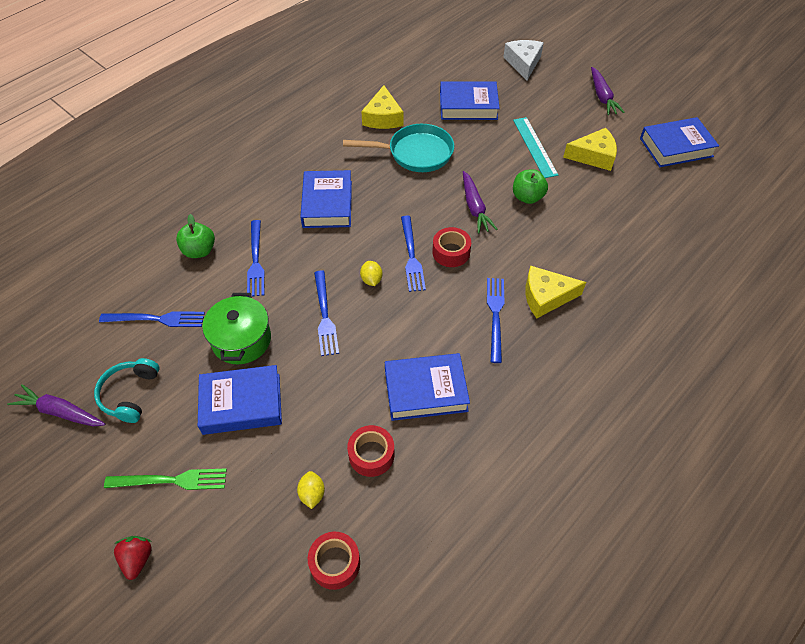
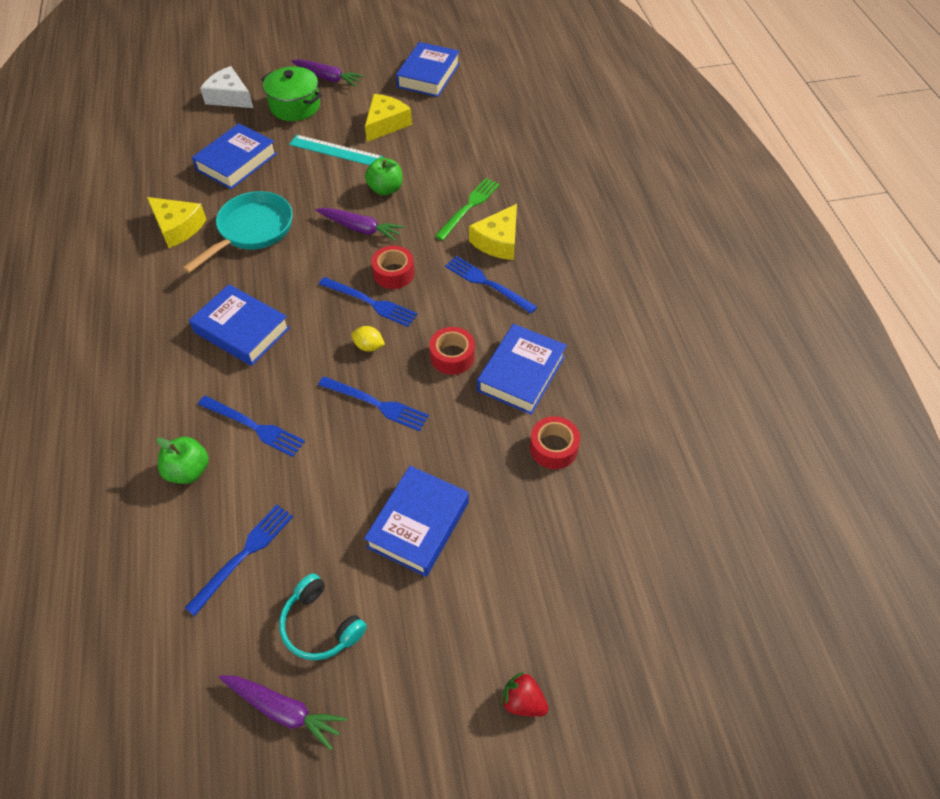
camera: 55 degrees left, 0 degrees up
(60, 412) = (284, 710): purple carrot -> purple carrot turned 120 degrees counterclockwise
(171, 480) = (457, 630): green fork -> green fork (469, 207)
(241, 340) = (342, 488): green pot -> green pot (295, 106)
(312, 494) = (559, 514): yellow lemon -> none
(335, 563) = (637, 530): red tape -> red tape (452, 356)

